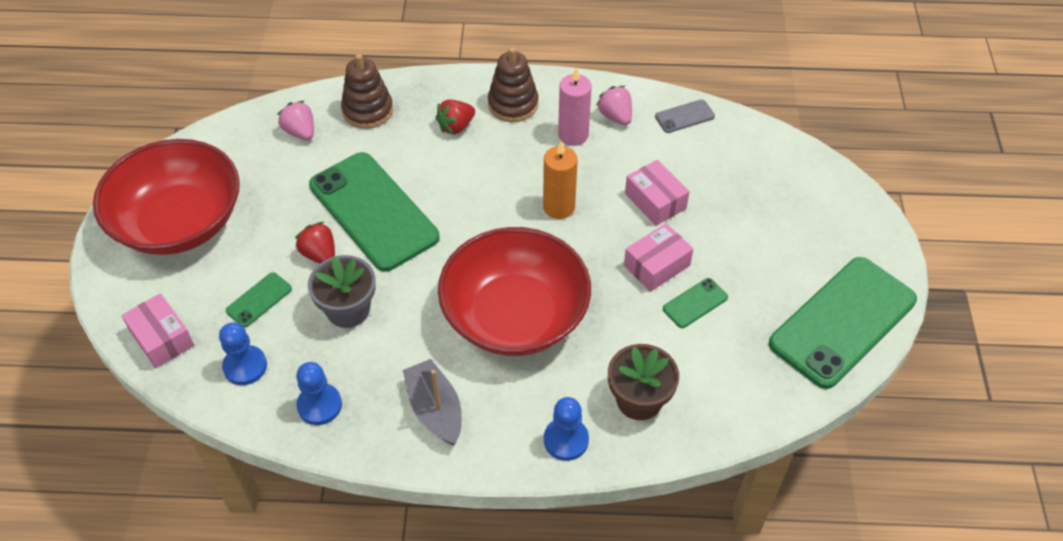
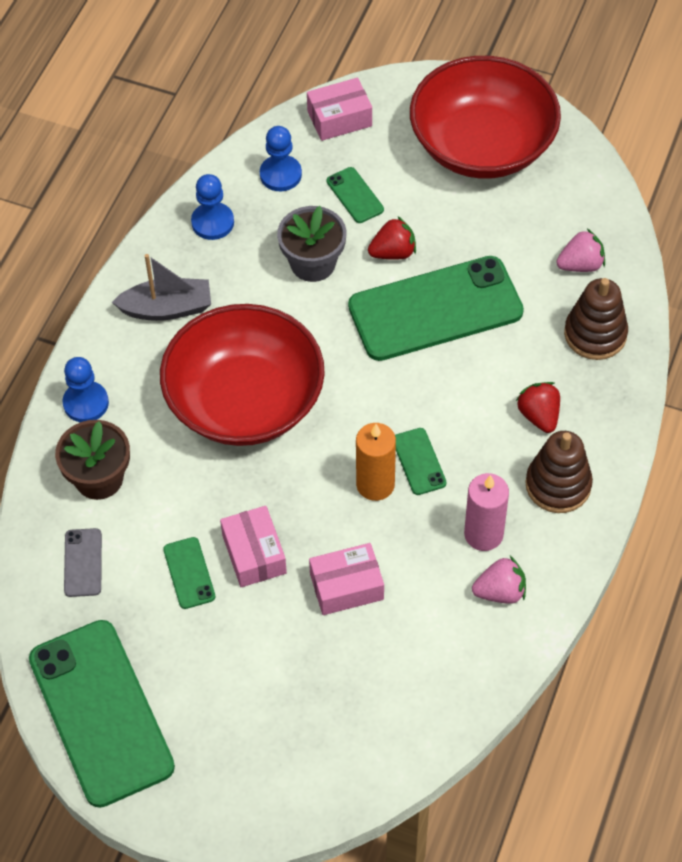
camera: 110 degrees right, 5 degrees up
(526, 186) = (419, 461): none -> green phone
(684, 116) = (473, 672): grey phone -> grey phone (83, 563)

